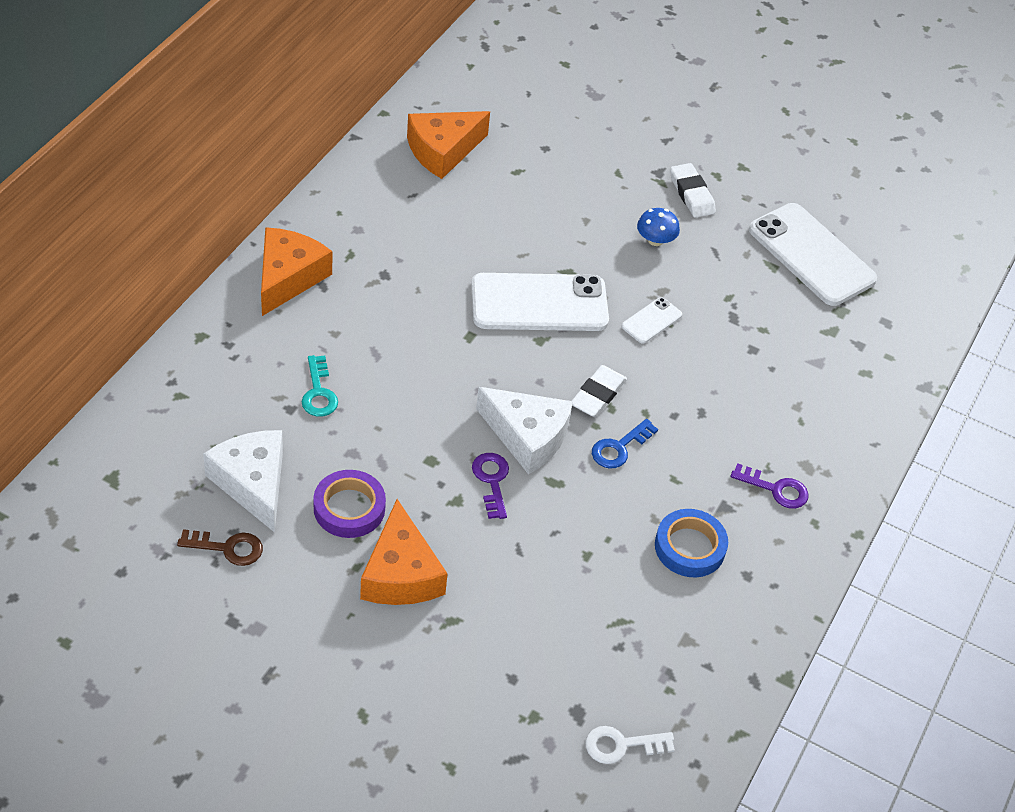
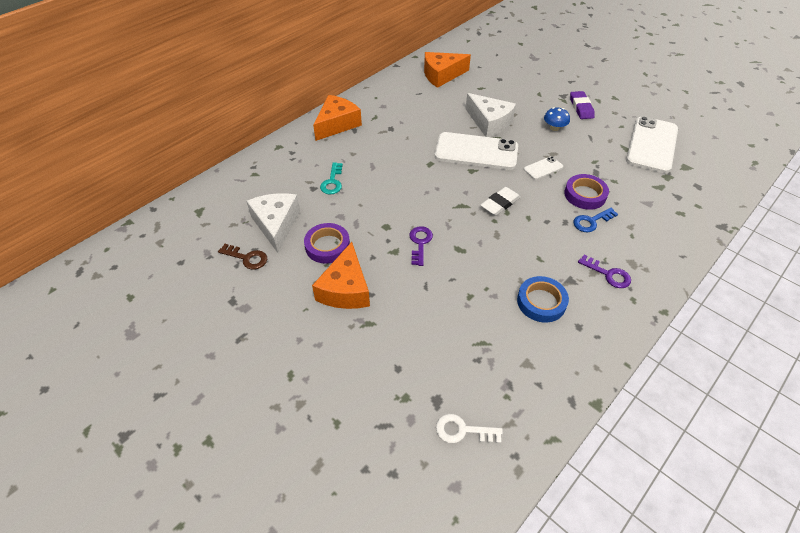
camera: 20 degrees right, 0 degrees up
(527, 437) = (449, 221): white cheese -> white cheese (489, 122)
(619, 448) = (506, 235): blue key -> blue key (591, 221)
(691, 194) = (581, 107): white eraser -> purple eraser
(723, 361) = (585, 195): none -> purple tape
(811, 255) = (652, 145): white phone -> white phone turned 45 degrees clockwise

